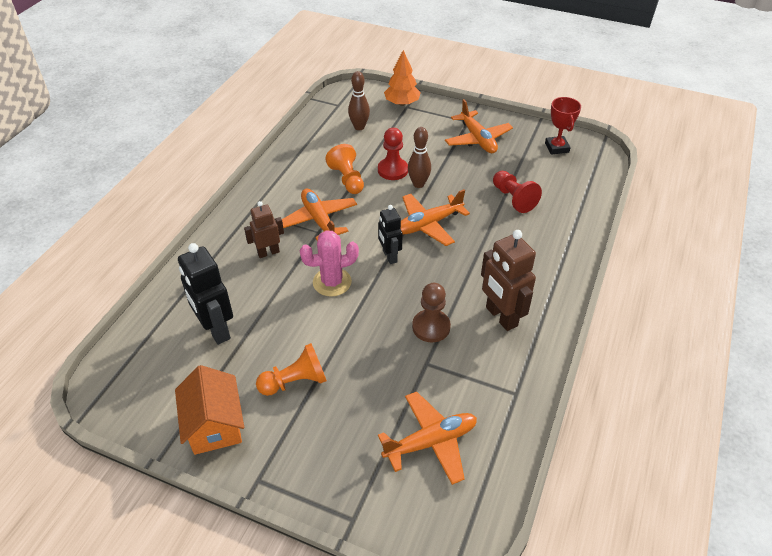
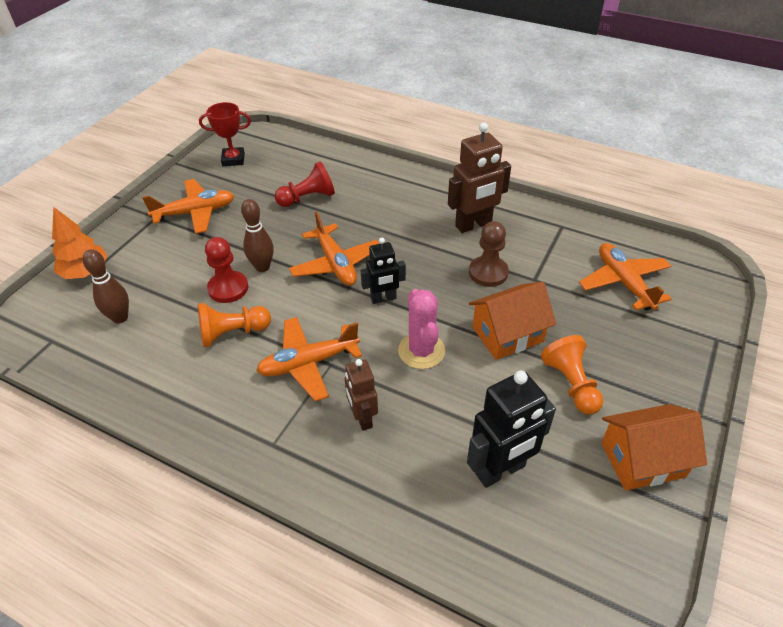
camera: 85 degrees left, 0 degrees up
(352, 339) = (507, 334): none -> orange house

